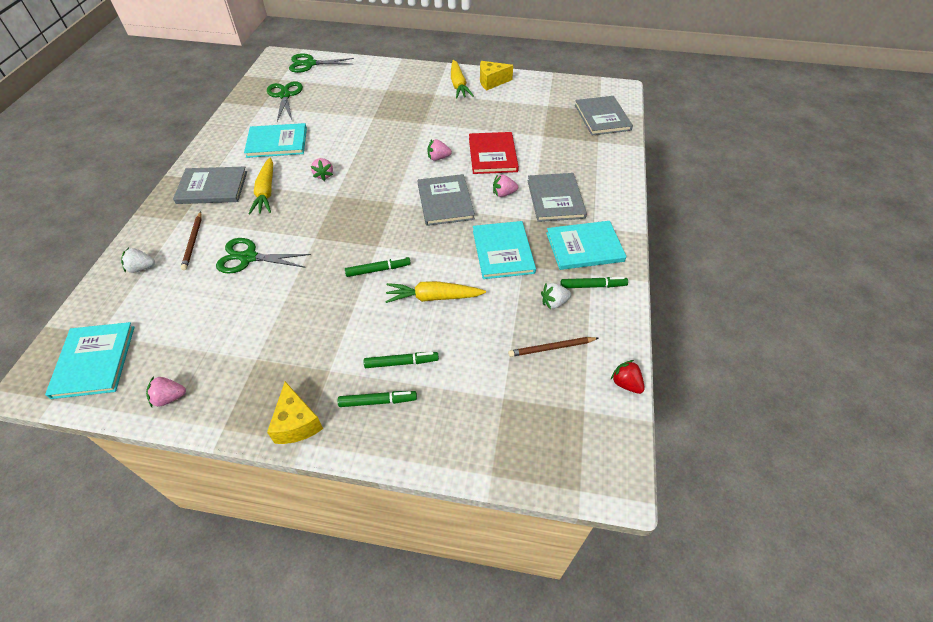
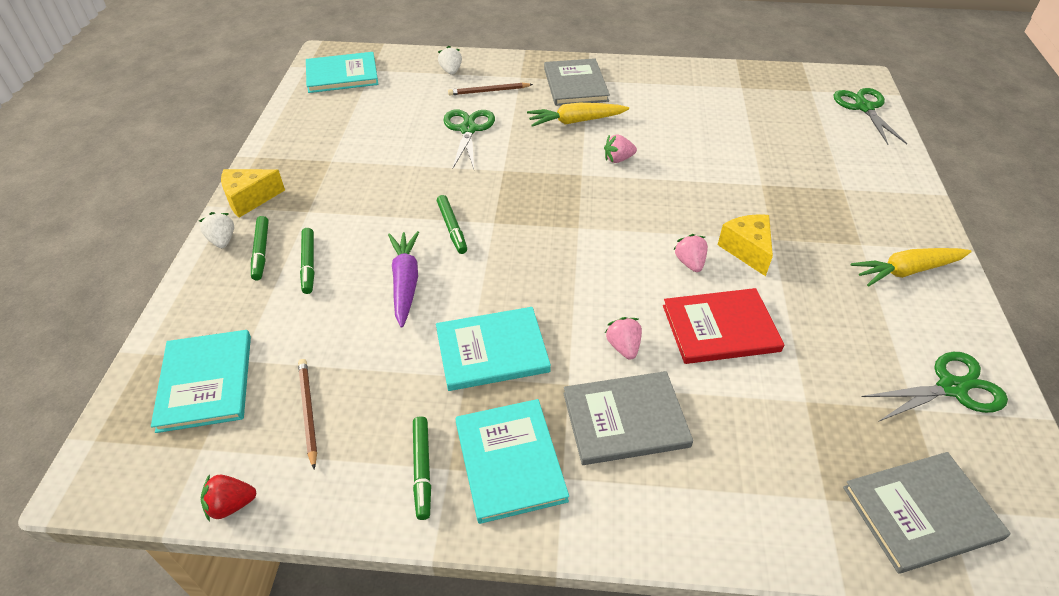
camera: 85 degrees right, 5 degrees down
(169, 397) = (296, 121): pink strawberry -> none
(277, 142) = (671, 112): turquoise book -> turquoise book (206, 382)
(285, 95) = (774, 100): green scissors -> green scissors (951, 388)
(433, 297) = (405, 282): yellow carrot -> purple carrot
(445, 201) = (590, 279): grey book -> none
(491, 82) = (946, 316): yellow cheese -> yellow cheese (747, 250)
(554, 302) = (390, 415): white strawberry -> white strawberry (222, 240)
(625, 383) = (231, 505): red strawberry -> red strawberry turned 150 degrees counterclockwise

